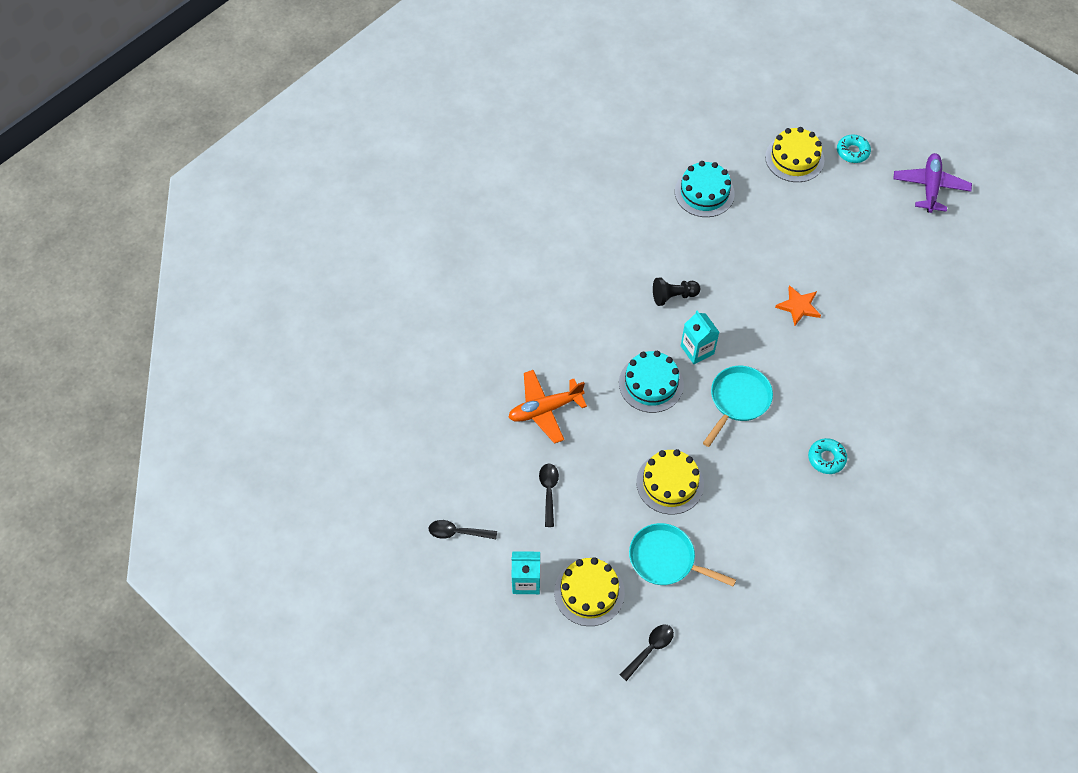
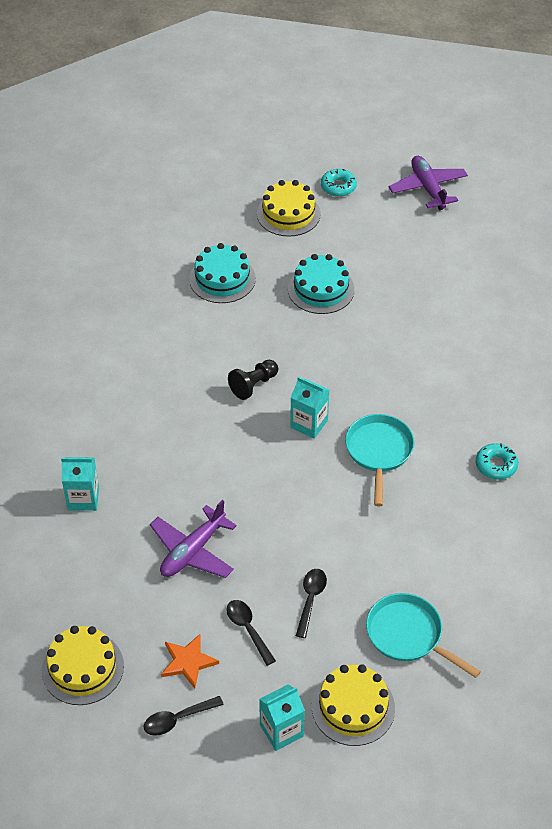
camera: 30 degrees left, 10 degrees down
(489, 327) = (83, 498): none -> turquoise carton
(545, 409) = (193, 551): orange plane -> purple plane
(650, 649) = (450, 730): black spoon -> black spoon (310, 599)
(651, 384) = (284, 476): turquoise cake -> turquoise cake (321, 289)
(666, 559) = (408, 635): turquoise pan -> turquoise pan turned 45 degrees clockwise
(670, 483) = (364, 560): yellow cake -> yellow cake (82, 668)
(798, 306) = (379, 341): orange star -> orange star (188, 662)

